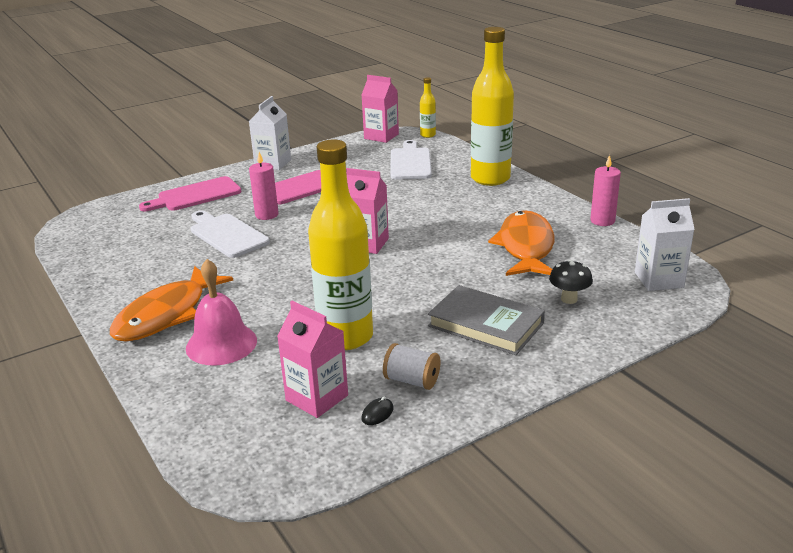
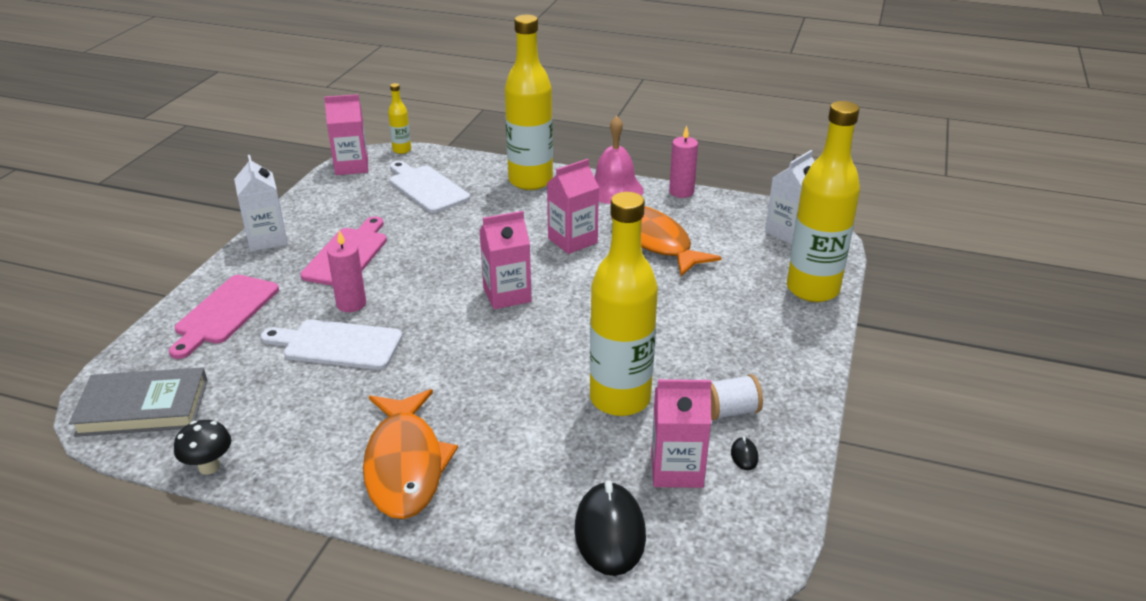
camera: 40 degrees left, 5 degrees up
(219, 411) = (610, 532): none -> black mouse
(221, 344) = (512, 465): pink bell -> pink bell (614, 189)
(463, 226) = (572, 240): none -> pink carton
(486, 324) = (718, 330): grey book -> grey book (143, 407)
(569, 299) = (749, 278): black mushroom -> black mushroom (209, 466)
(614, 328) = (812, 289): none -> yellow bottle

